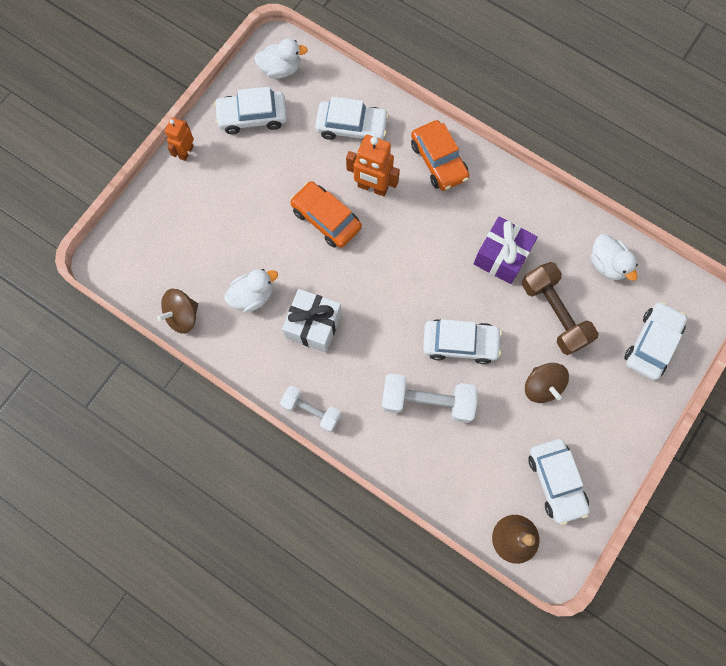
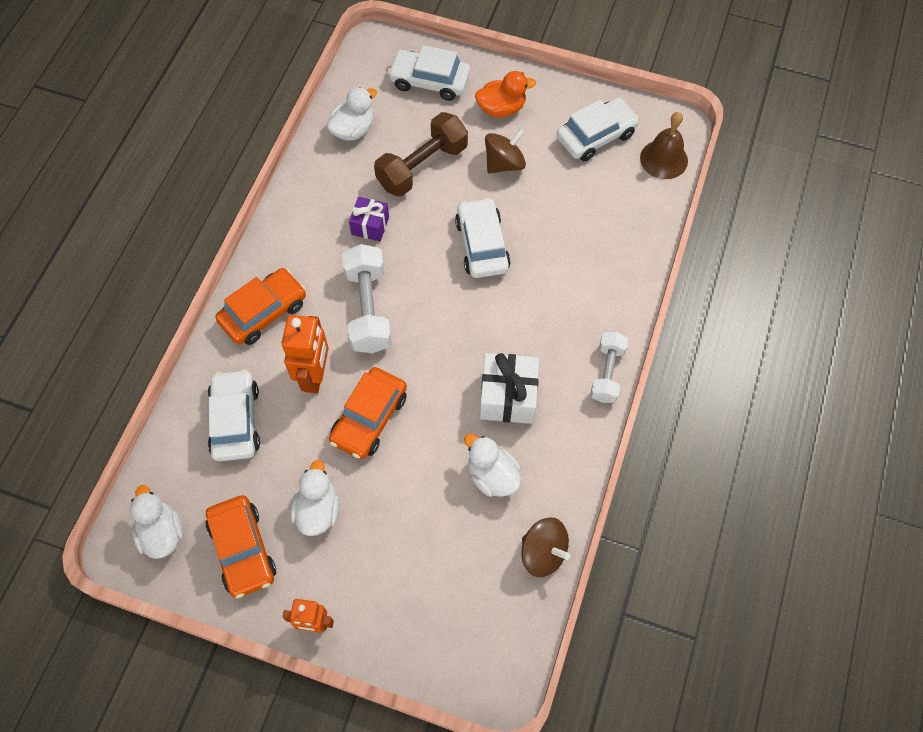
camera: 105 degrees left, 10 degrees down
(252, 117) = (243, 550): white car -> orange car
(265, 169) = (318, 510): none -> white duck
(427, 401) = (556, 262): white dumbbell -> white dumbbell (368, 309)
(501, 256) = (370, 226): purple gift -> purple gift, size x0.62
(606, 401) = (501, 109): none -> orange duck

